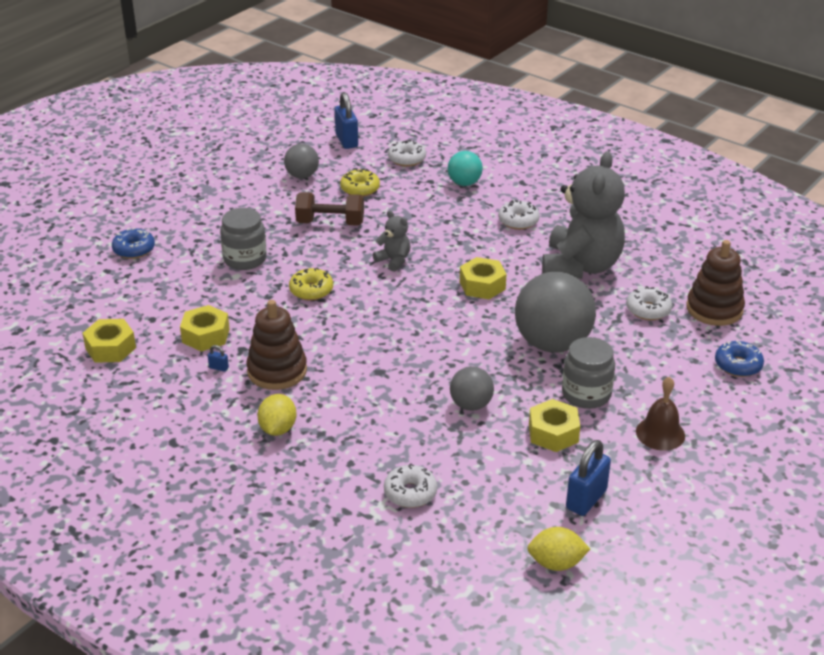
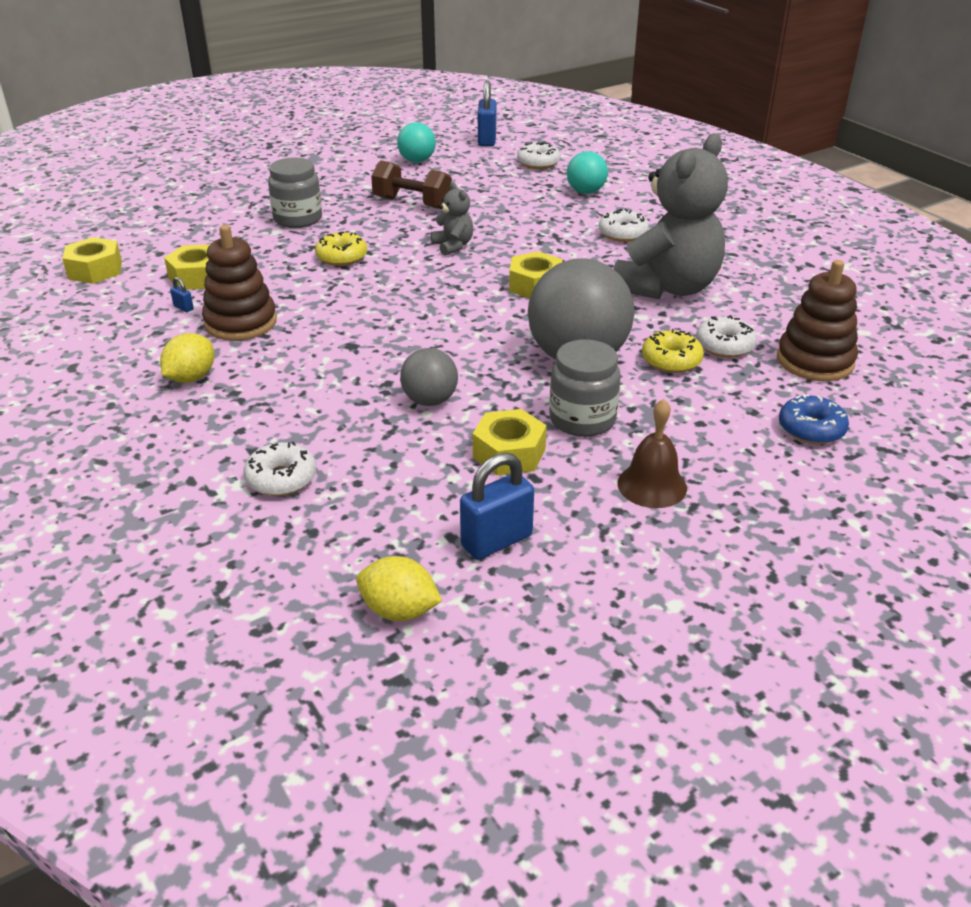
camera: 20 degrees right, 0 degrees up
(134, 249) = (198, 194): blue donut -> none
(302, 176) = (417, 161): grey ball -> turquoise ball
(360, 189) = (468, 180): yellow donut -> yellow donut (671, 360)

